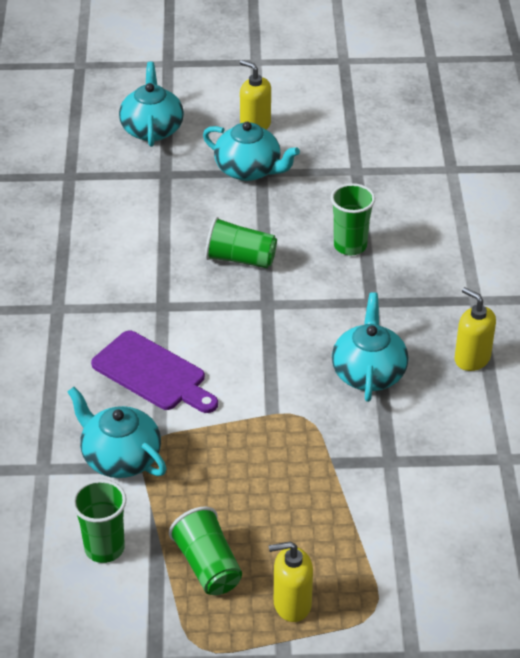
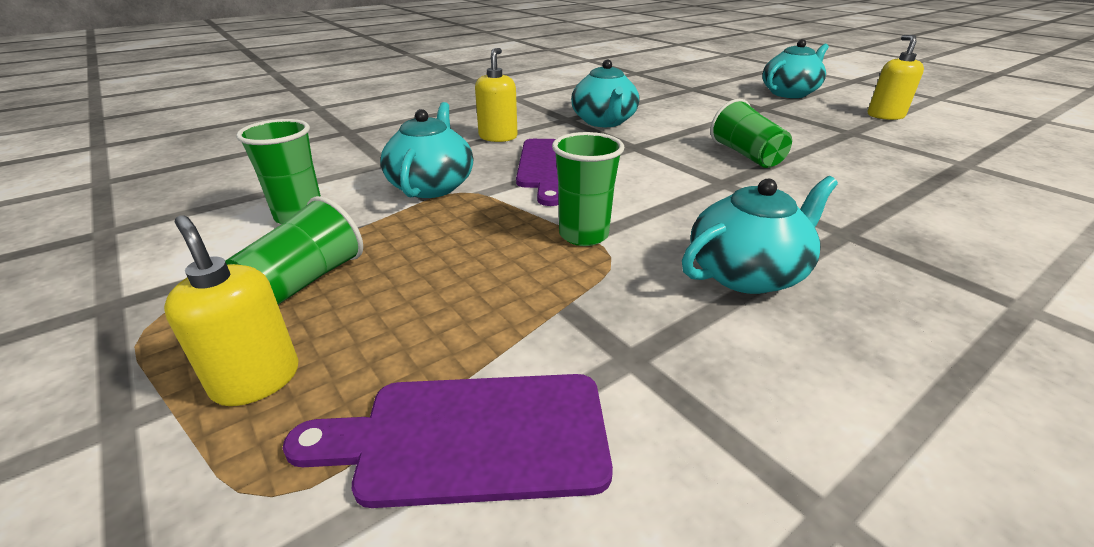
camera: 55 degrees right, 10 degrees down
(249, 170) = (840, 128): turquoise teapot -> turquoise teapot (604, 122)
(350, 246) = (880, 193): green cup -> green cup (583, 235)
(392, 539) = (470, 437): none -> purple cutting board
(472, 358) = (935, 353): yellow soap dispenser -> yellow soap dispenser (498, 137)

